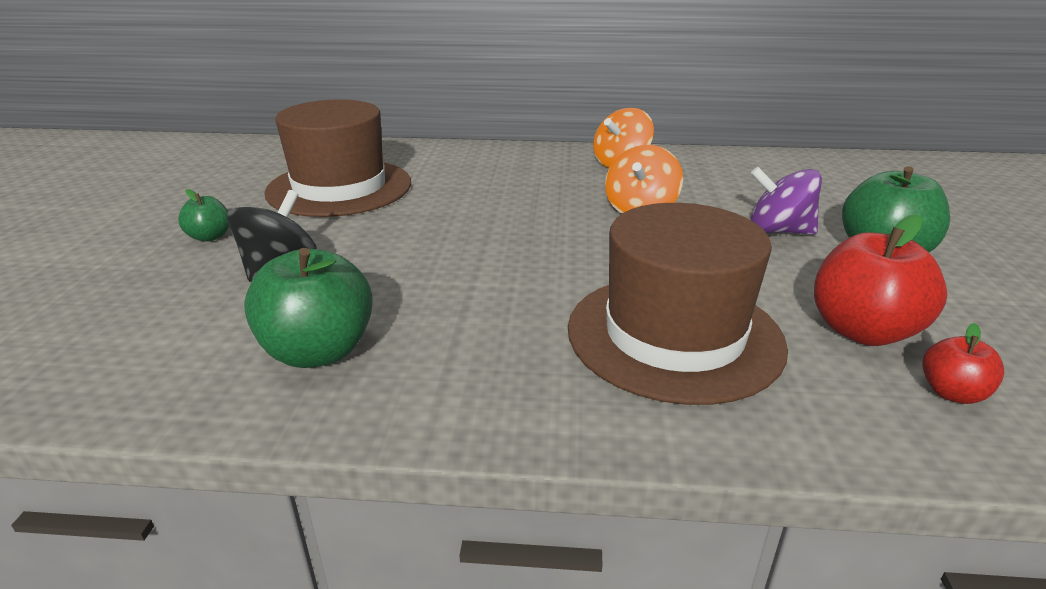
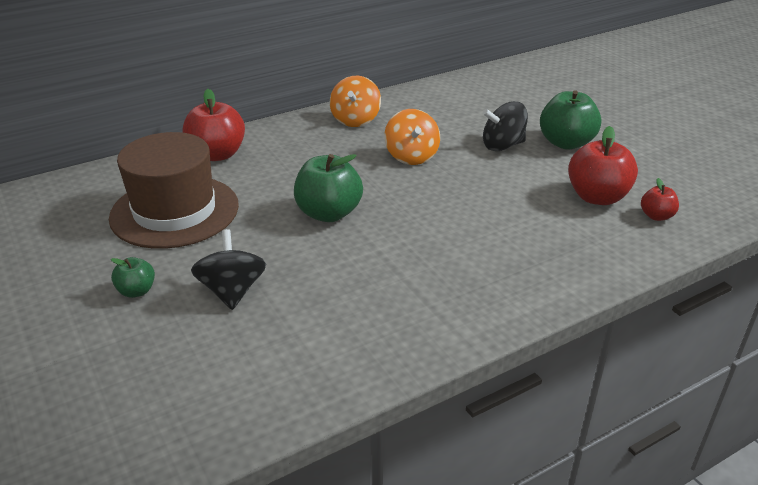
camera: 35 degrees left, 5 degrees up
(319, 351) = (347, 331): green apple -> green apple (328, 213)
(443, 157) = (217, 154): none -> red apple
(674, 335) = (519, 236): brown hat -> none
(778, 231) = (502, 145): purple spinning top -> black spinning top

